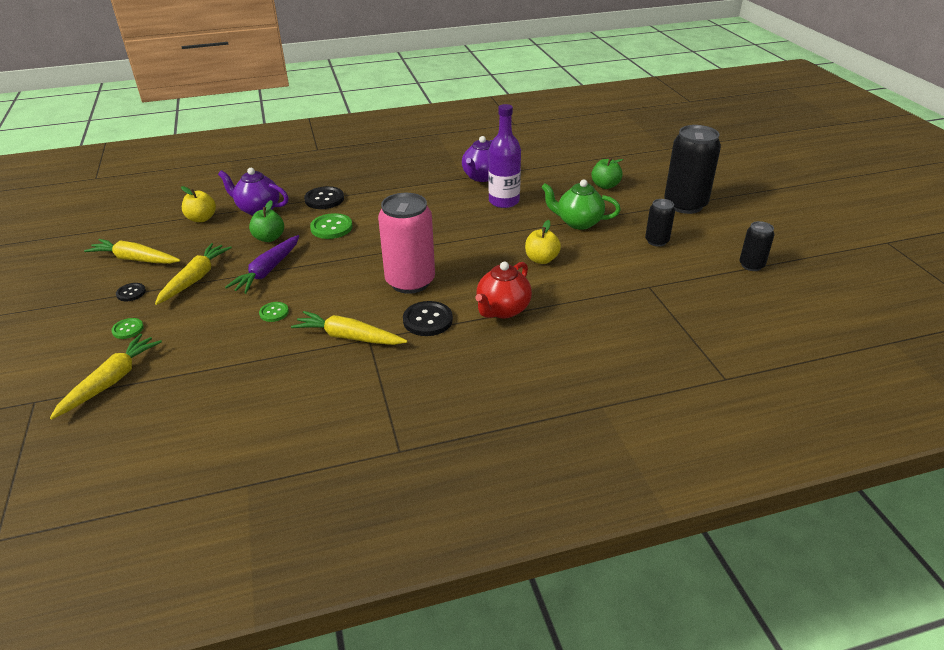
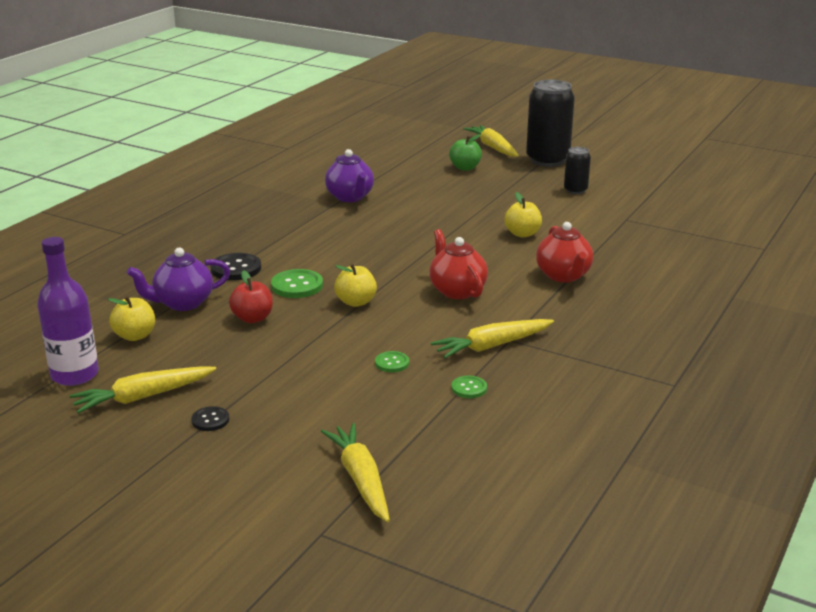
camera: 45 degrees left, 10 degrees down
(128, 329) = (280, 443): green button -> green button (469, 388)
(195, 279) = (253, 379): yellow carrot -> yellow carrot (492, 147)
(267, 271) = (312, 340): purple carrot -> none
(269, 238) = (252, 318): green apple -> red apple
(339, 257) = (356, 302): none -> yellow apple
(410, 282) = (457, 291): pink can -> red teapot
(427, 320) = (526, 307): black button -> none
(504, 201) = (409, 207): purple bottle -> purple bottle (75, 375)
(578, 222) = (497, 200): green teapot -> none
(751, 265) = (660, 181): black can -> none

